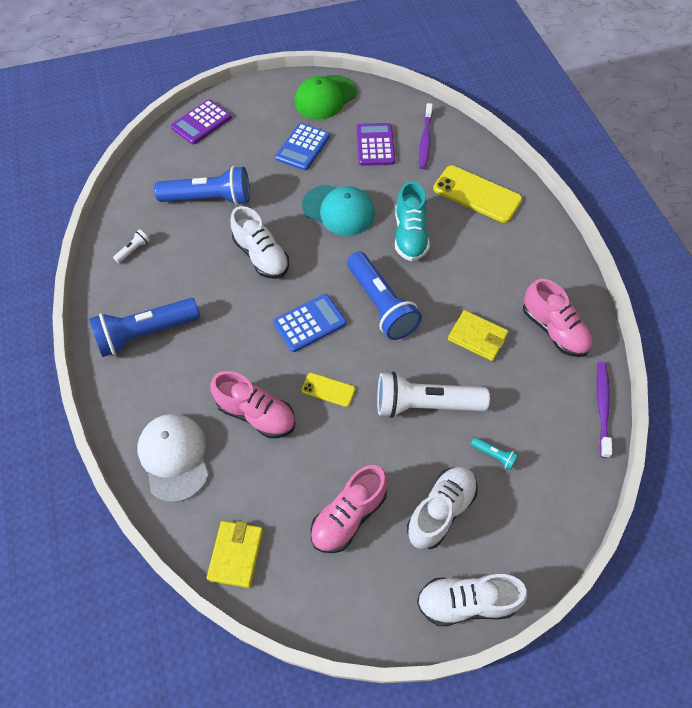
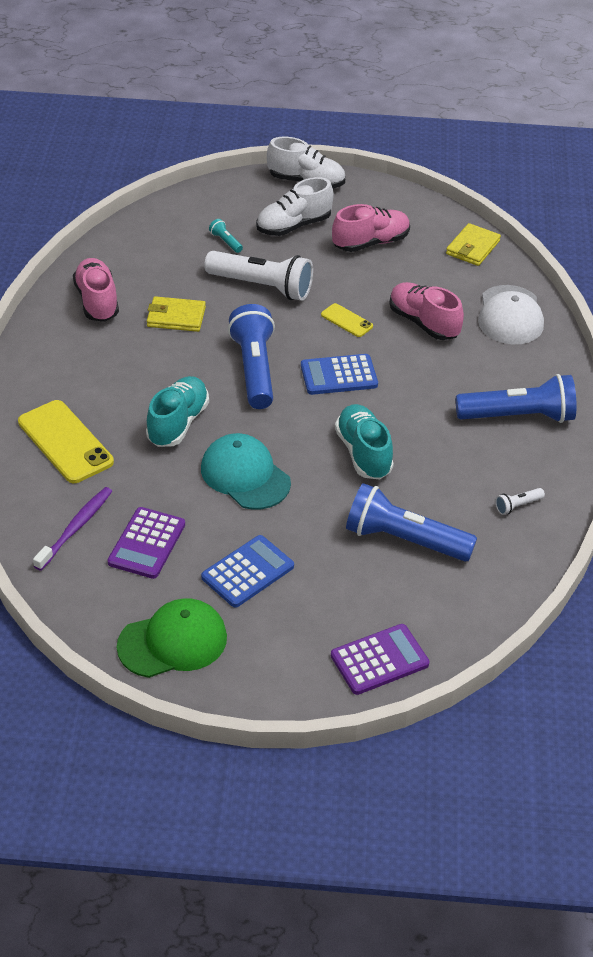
camera: 160 degrees left, 15 degrees down
(261, 256) = (363, 453): white shoe -> turquoise shoe
(477, 337) = (176, 317): yellow wallet -> yellow wallet turned 45 degrees counterclockwise
(602, 407) = (106, 242): purple toothbrush -> none

